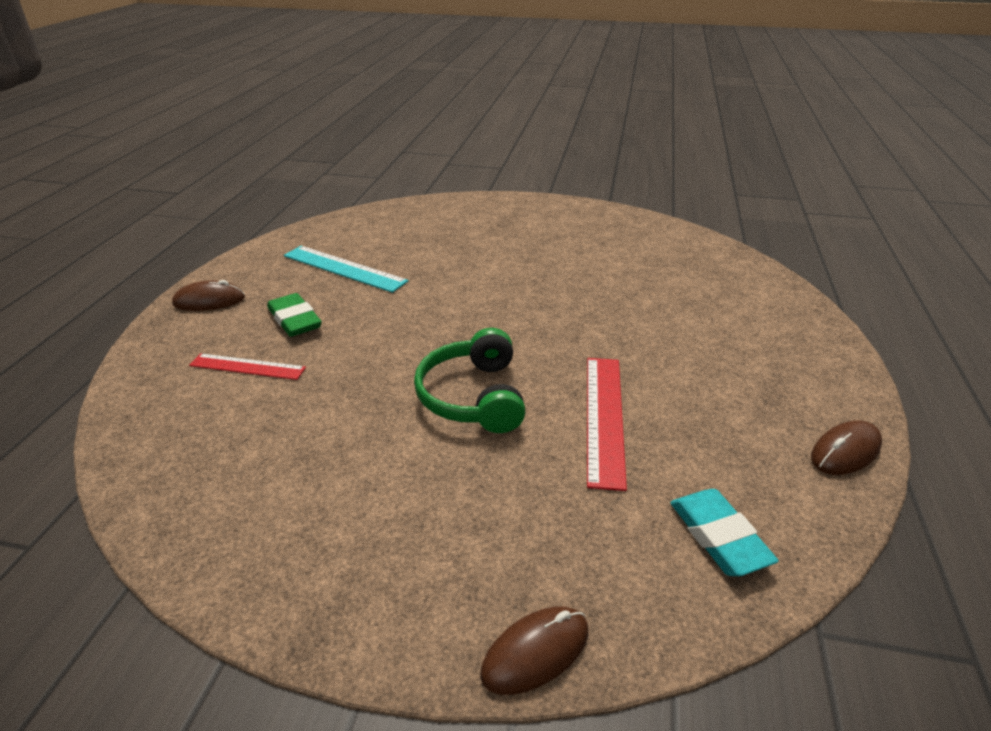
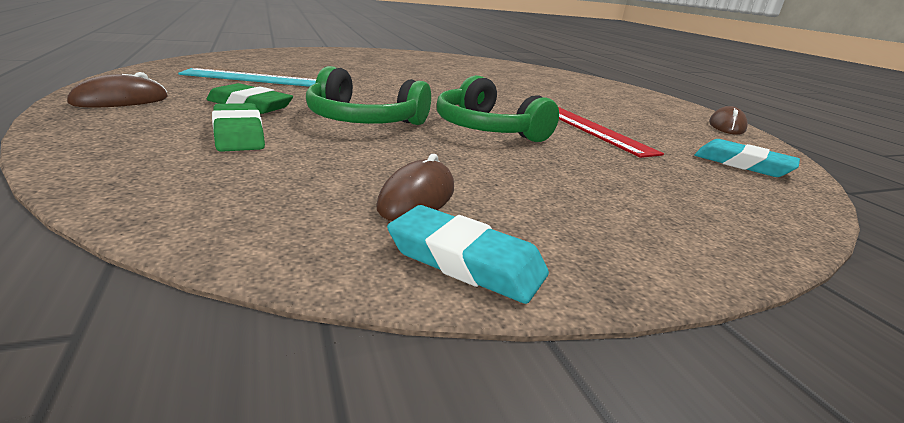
camera: 35 degrees left, 10 degrees down
(244, 572) = (466, 261): none -> turquoise eraser
(247, 367) = (238, 134): red ruler -> green eraser
(366, 360) = (364, 120): none -> green headphones
(535, 652) = (767, 238): brown mouse -> brown mouse (417, 198)

